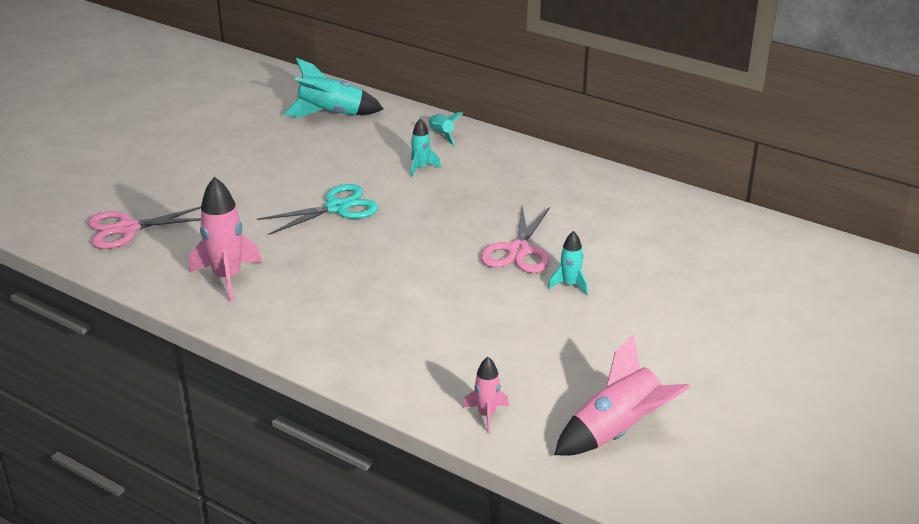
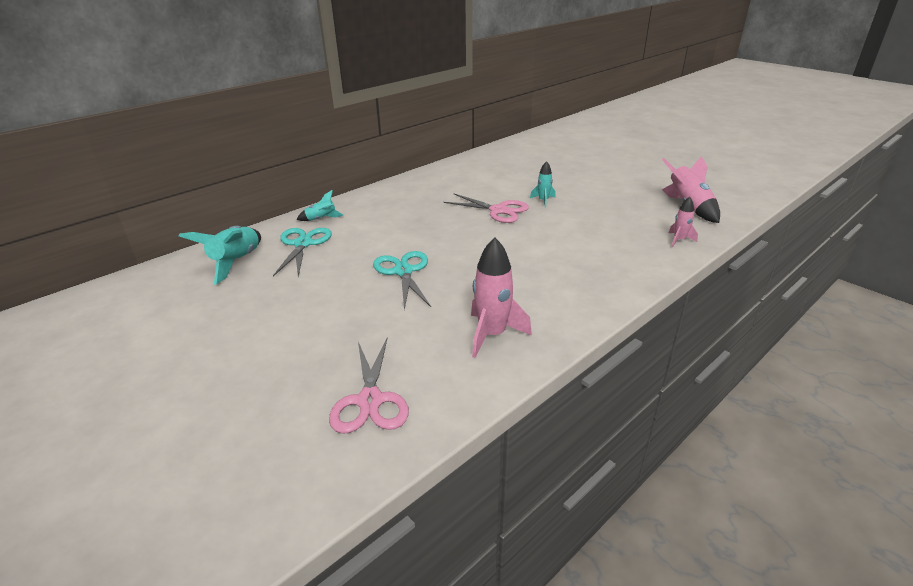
camera: 75 degrees left, 0 degrees up
(378, 138) = (303, 244): none -> turquoise scissors
(421, 168) = (365, 231): turquoise rocket -> none

